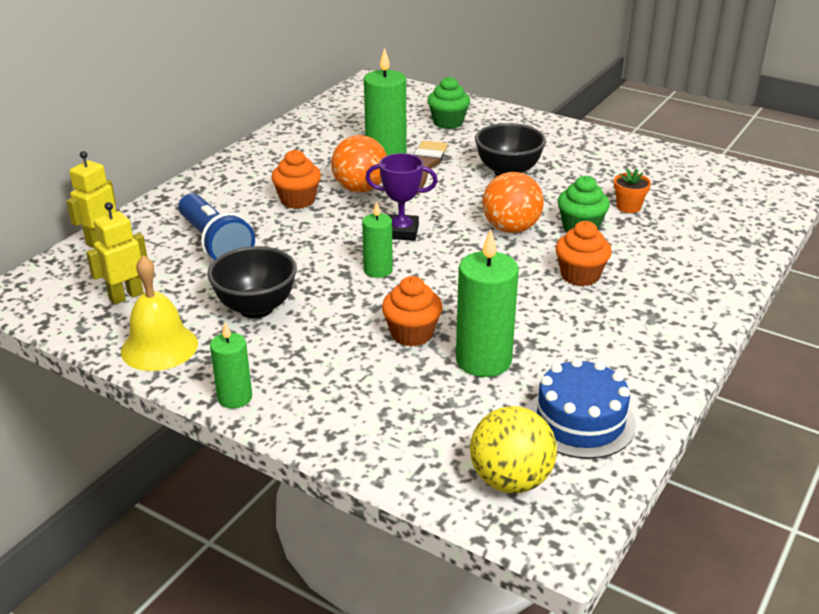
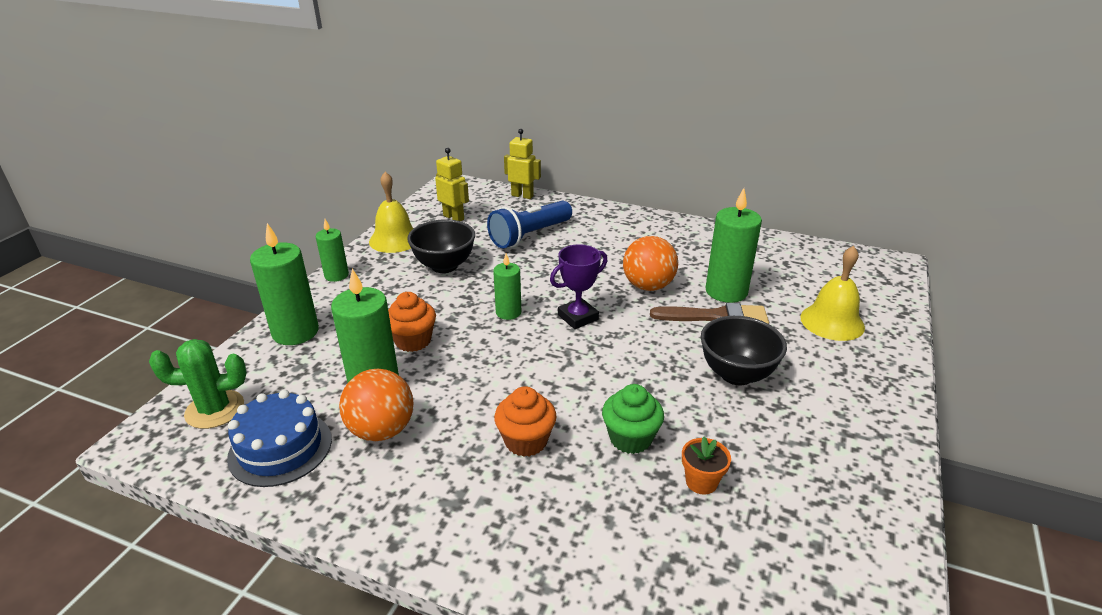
camera: 80 degrees right, 0 degrees up
(298, 200) = (612, 259): orange cupcake -> none
(365, 426) = (295, 332): none -> green candle
(401, 232) = (578, 317): purple trophy -> purple trophy turned 60 degrees clockwise
(448, 122) = (832, 322): green cupcake -> yellow bell
(510, 480) = (215, 409): yellow ball -> green cactus
(511, 228) = (609, 385): orange ball -> orange ball (381, 430)

